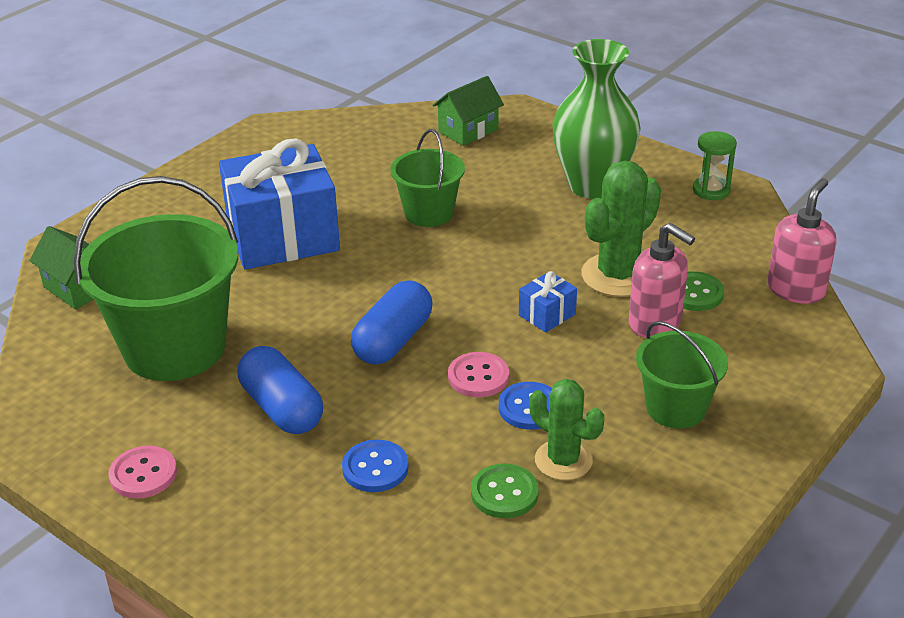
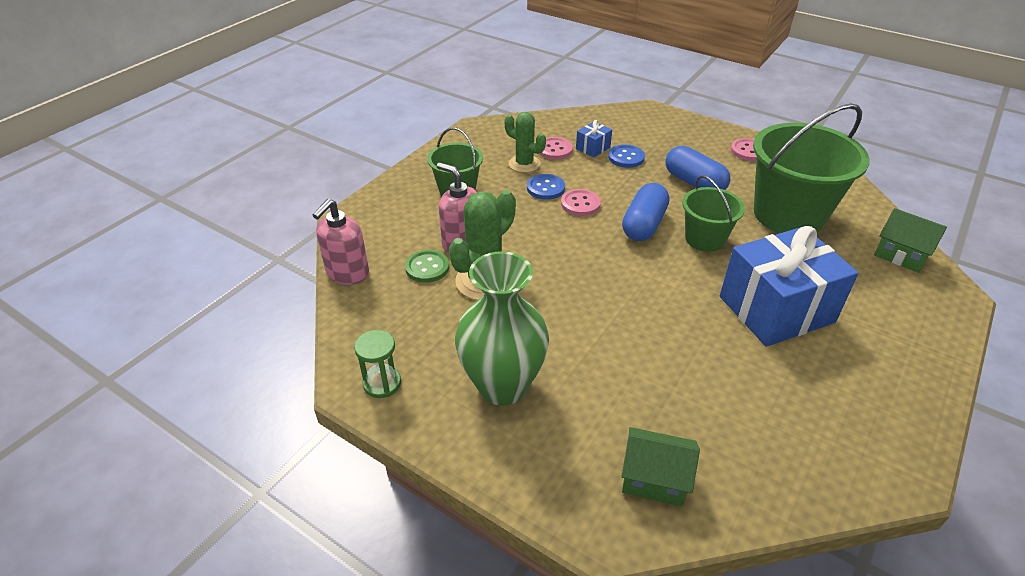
camera: 175 degrees right, 5 degrees up
(429, 213) = (658, 342): green bucket -> green bucket (705, 239)
(468, 131) = (654, 479): green house -> green house turned 60 degrees clockwise
(504, 493) = (554, 150): green button -> pink button
(547, 315) = (539, 246): blue gift -> blue gift (593, 148)

